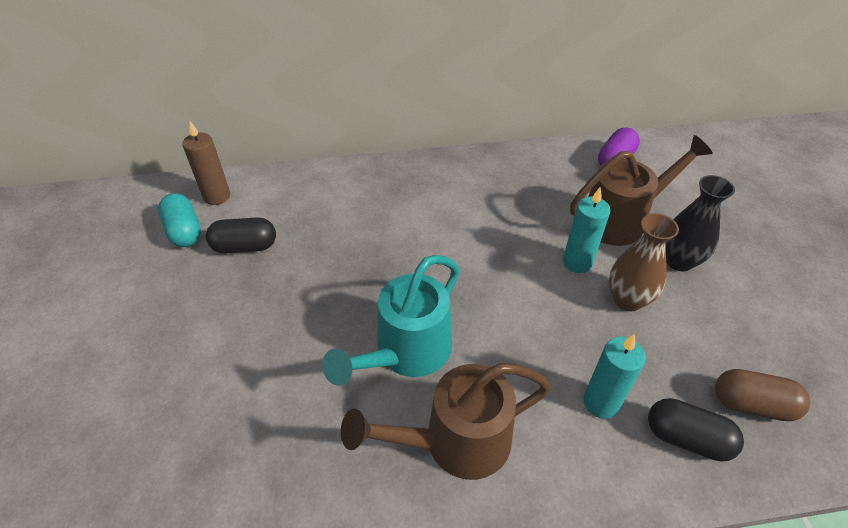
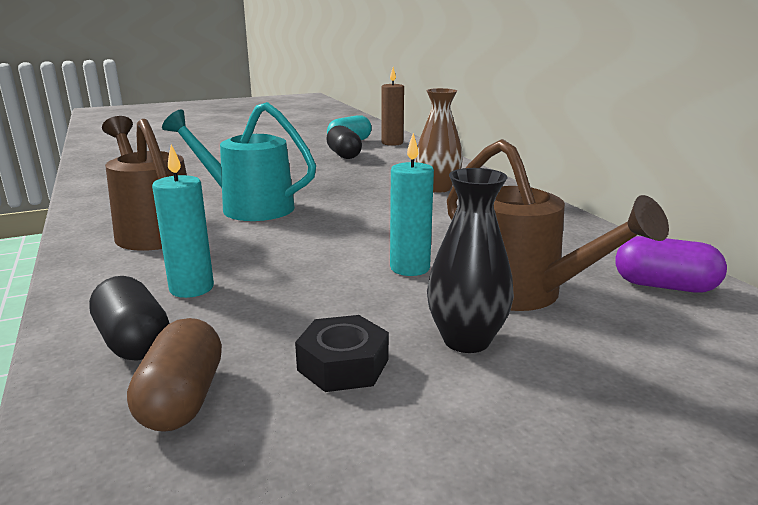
camera: 75 degrees right, 25 degrees down
(627, 300) = (359, 300): brown vase -> brown vase (437, 188)
(687, 438) = (133, 341): black capsule -> black capsule turned 45 degrees counterclockwise
(709, 322) = (343, 365): none -> black nut

